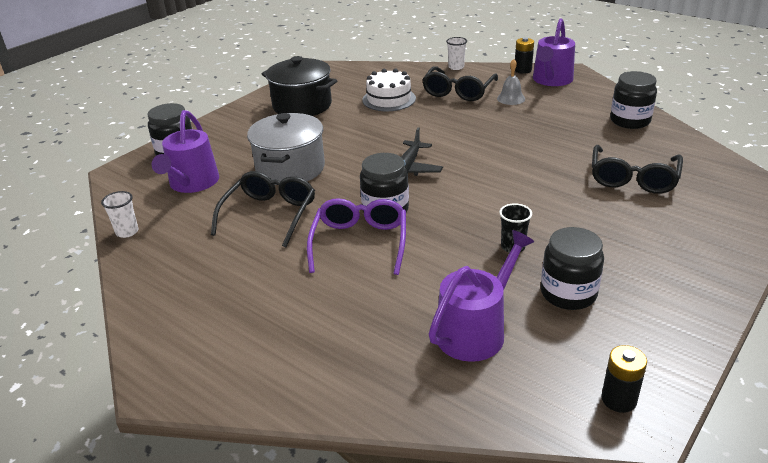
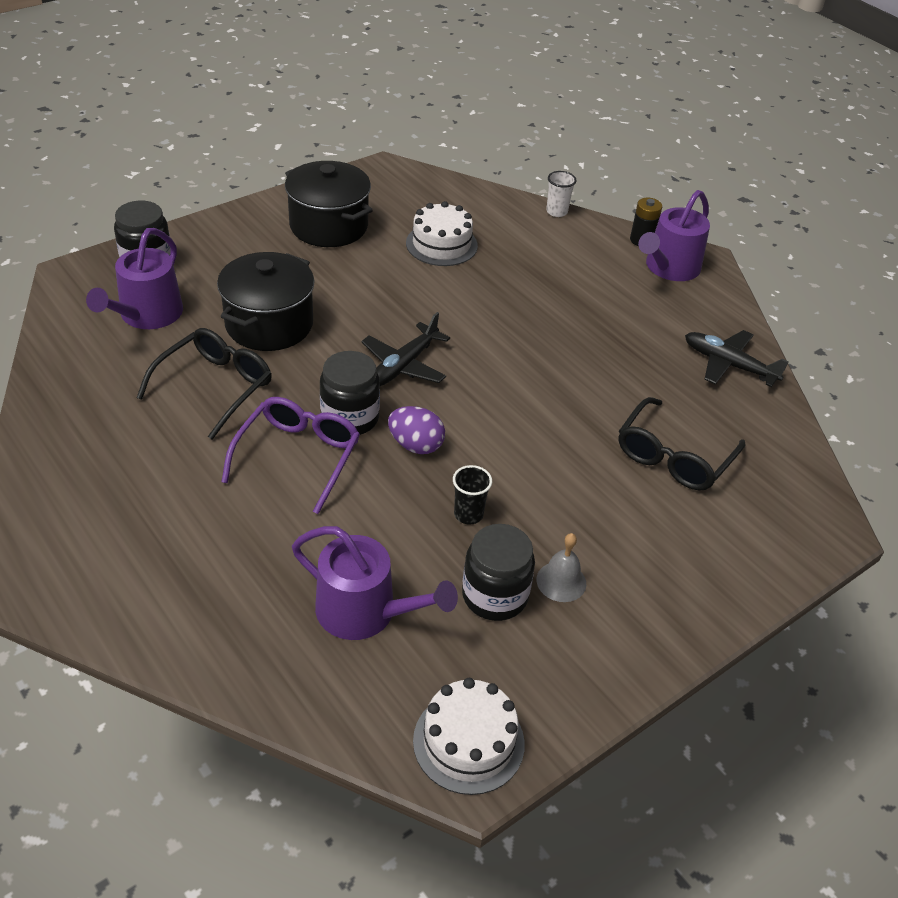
camera: 10 degrees right, 10 degrees up
(127, 232) = (48, 366): white cup -> none
(290, 168) = (269, 324): grey pot -> black pot
(445, 214) = (415, 445): none -> purple egg
(458, 91) = (536, 255): black glasses -> none
(475, 330) = (365, 612): purple watering can -> purple watering can turned 60 degrees clockwise
(511, 98) = (597, 285): grey bell -> grey bell (561, 581)
(618, 399) = (468, 742): black battery -> white cake
(630, 121) = (729, 365): black jar -> black plane

